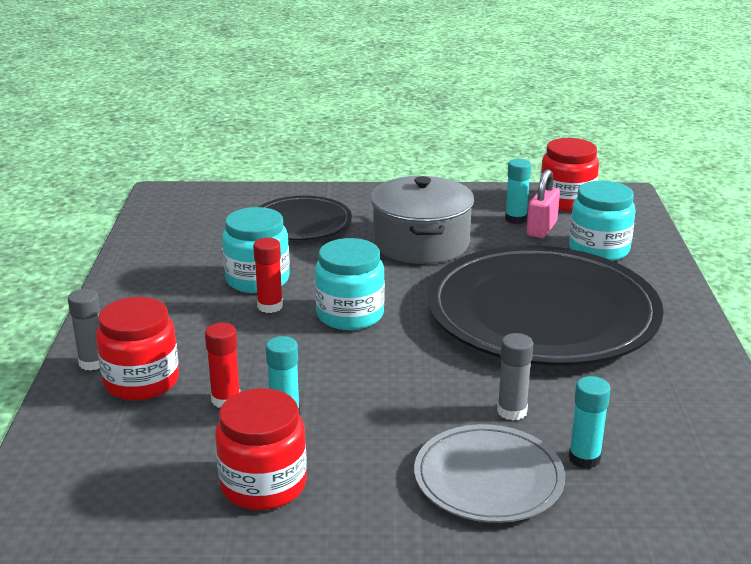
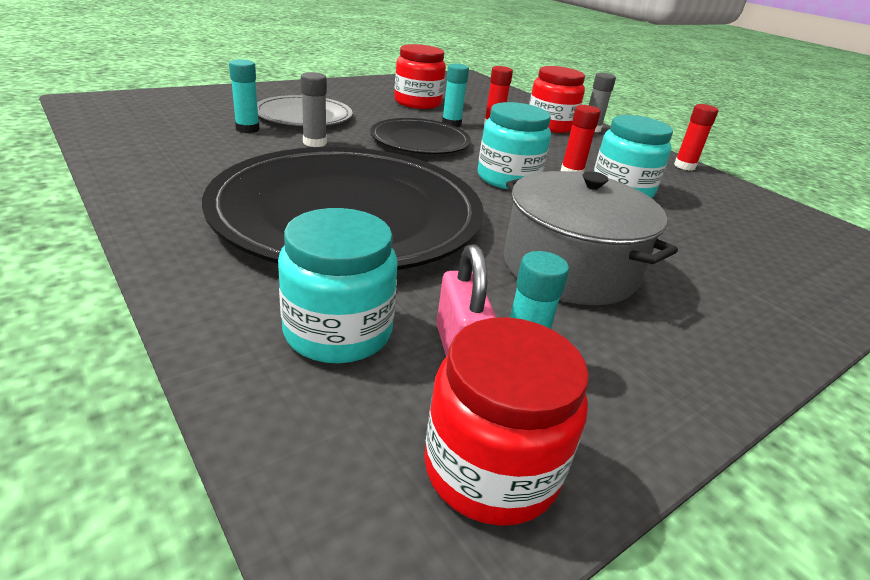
camera: 140 degrees right, 5 degrees up
(120, 286) = (684, 166): none -> red glue stick
(301, 223) = (721, 259): black plate -> black plate (420, 141)

